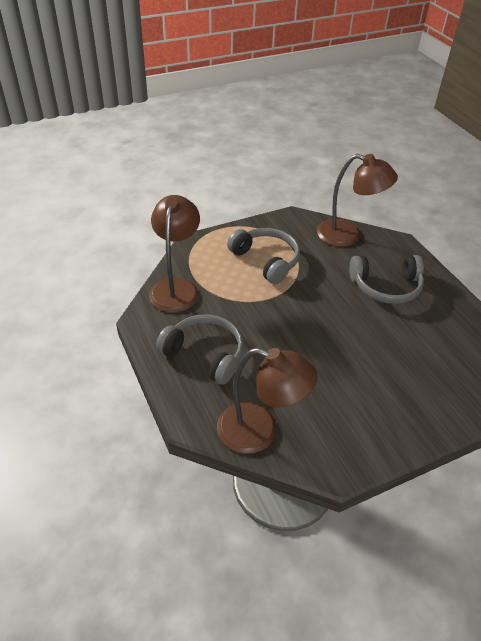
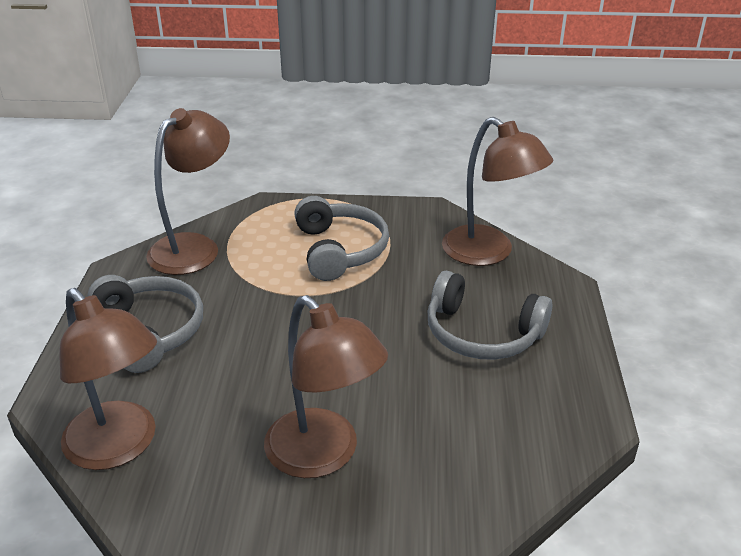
camera: 30 degrees right, 10 degrees down
(370, 389) = (323, 455): none -> brown lamp

